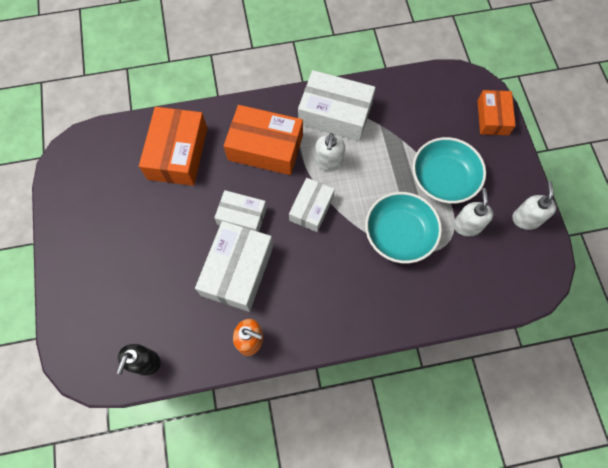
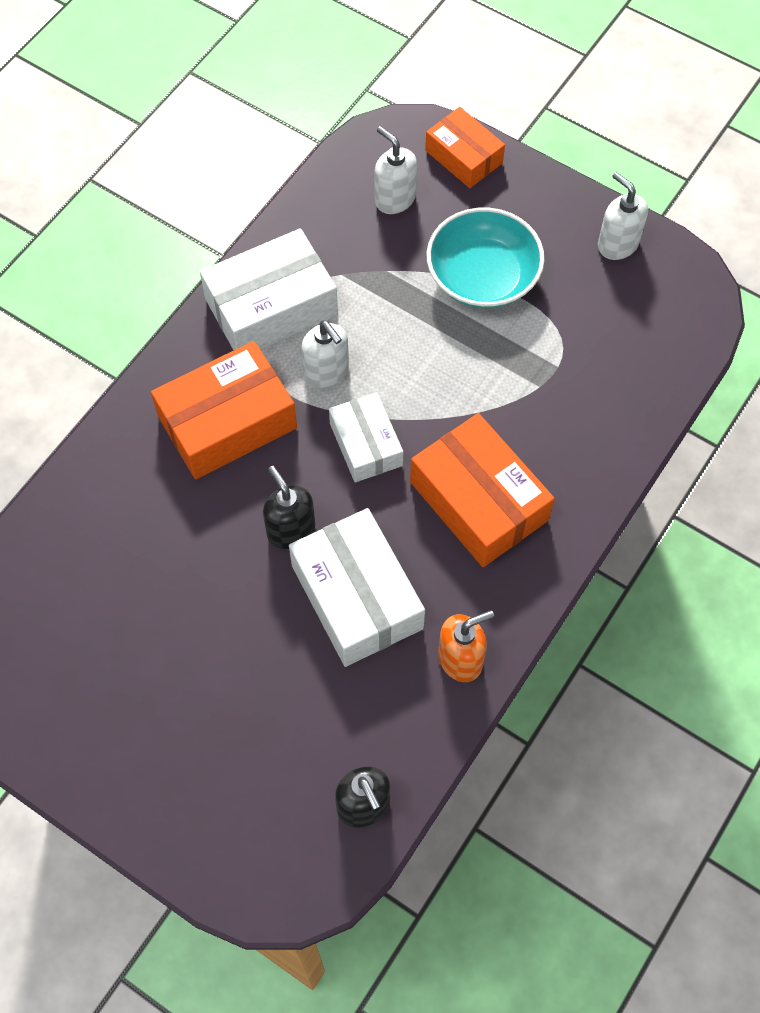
camera: 45 degrees left, 5 degrees down
(178, 153) = (118, 529): orange box -> orange box (478, 501)
(242, 216) = (291, 530): white box -> black soap dispenser
(399, 234) = (499, 383): turquoise bowl -> none
(467, 225) = (563, 307): white soap dispenser -> white soap dispenser (394, 199)

